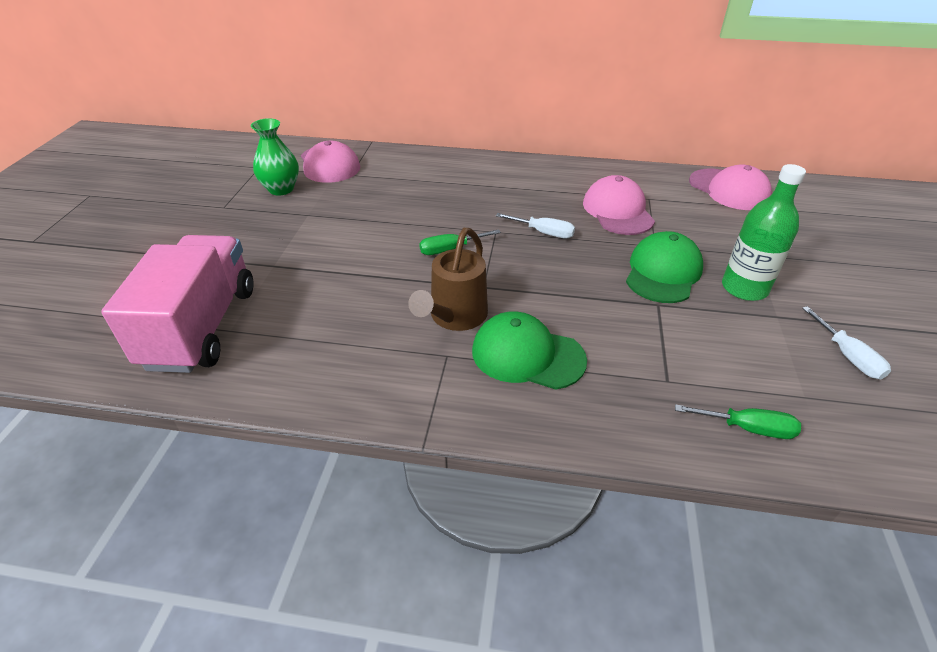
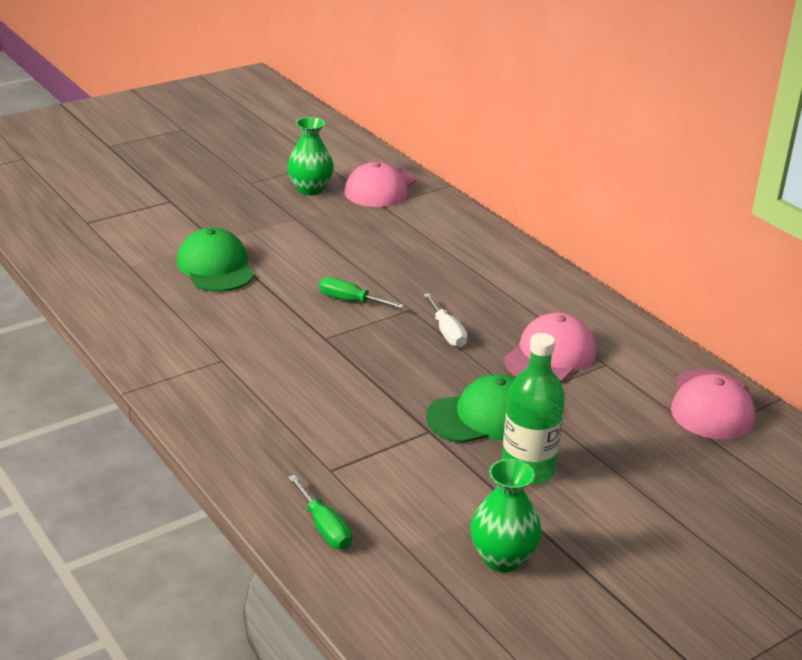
camera: 45 degrees right, 10 degrees down
(202, 327) = (118, 254): pink truck -> none
(454, 317) = (268, 343): brown watering can -> none
(527, 355) = (270, 393): green cap -> green cap (215, 267)
(847, 356) = (502, 558): white screwdriver -> green vase

